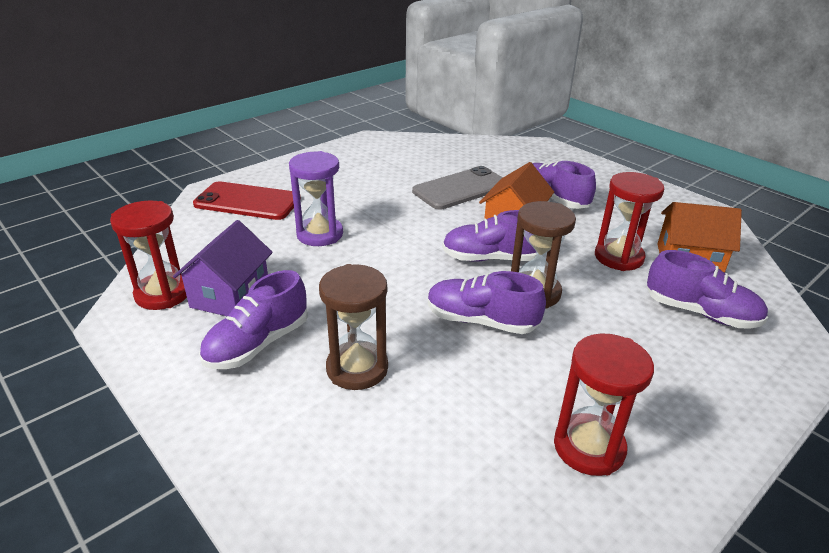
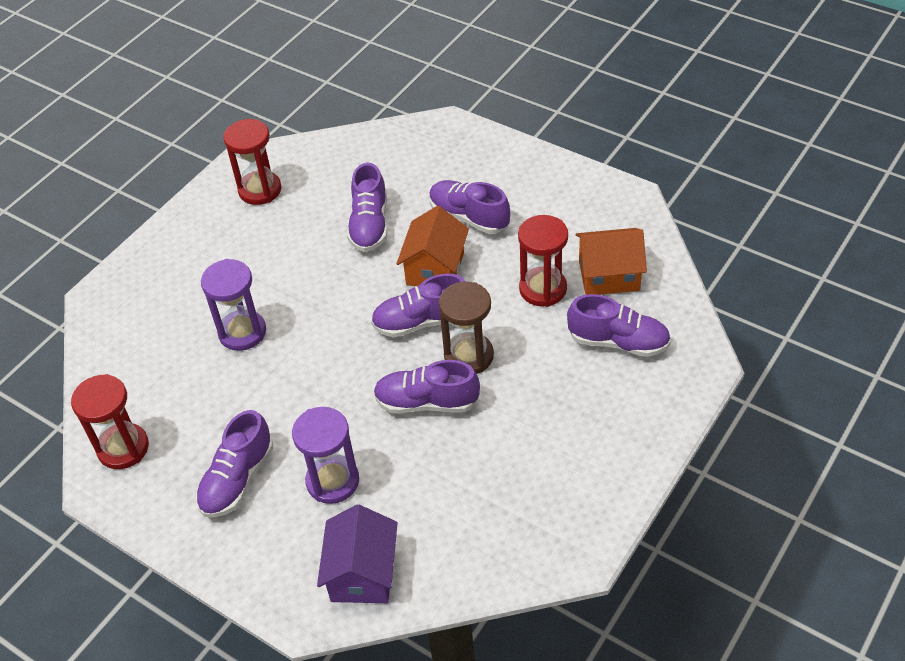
camera: 10 degrees left, 15 degrees up
(230, 295) = (187, 433): purple house -> purple house (362, 573)
(247, 202) = (146, 304): red phone -> none
(357, 368) = (333, 481): brown hourglass -> purple hourglass
(461, 188) = (369, 225): grey phone -> purple shoe
(589, 447) = (532, 504): red hourglass -> red hourglass (260, 190)

